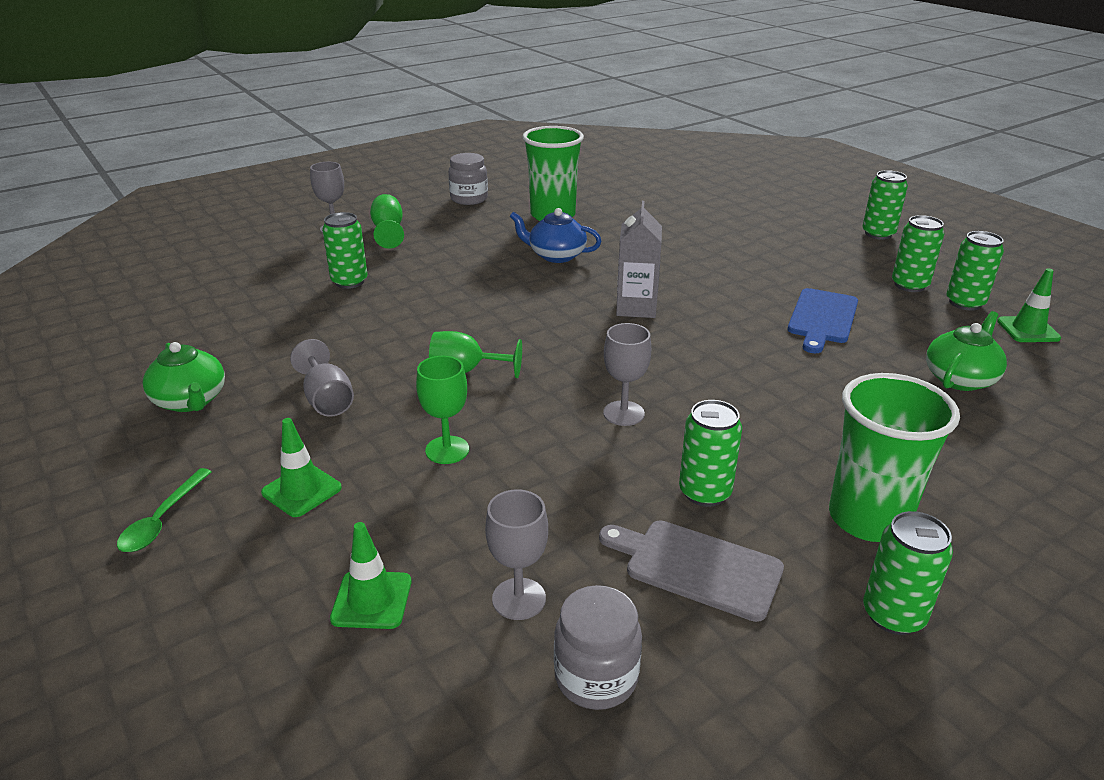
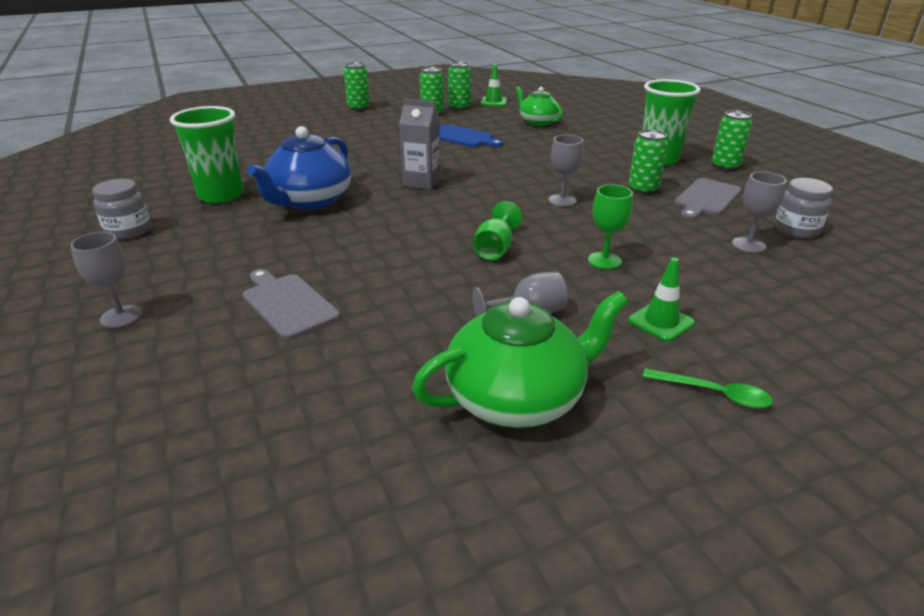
camera: 80 degrees left, 0 degrees up
(190, 401) = (517, 398): green teapot -> green teapot, size x1.61
(349, 282) = (288, 304): green can -> grey cutting board
(371, 600) = (769, 291): green traffic cone -> none
(388, 231) = (170, 280): green goblet -> none
(556, 255) = (310, 201): blue teapot -> blue teapot, size x1.61

